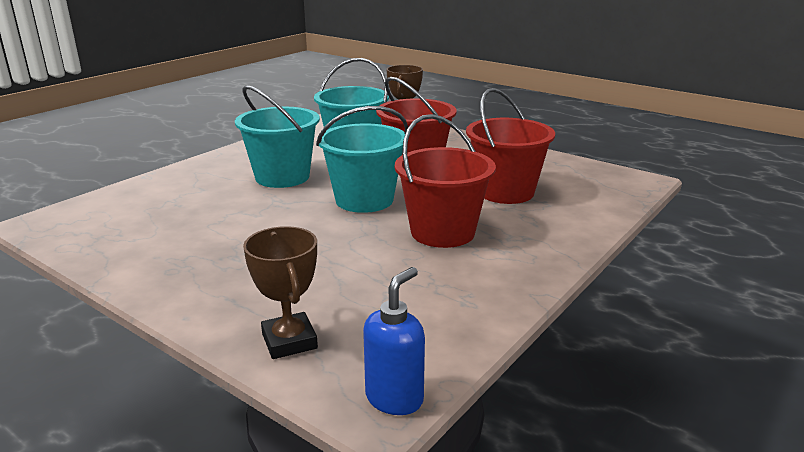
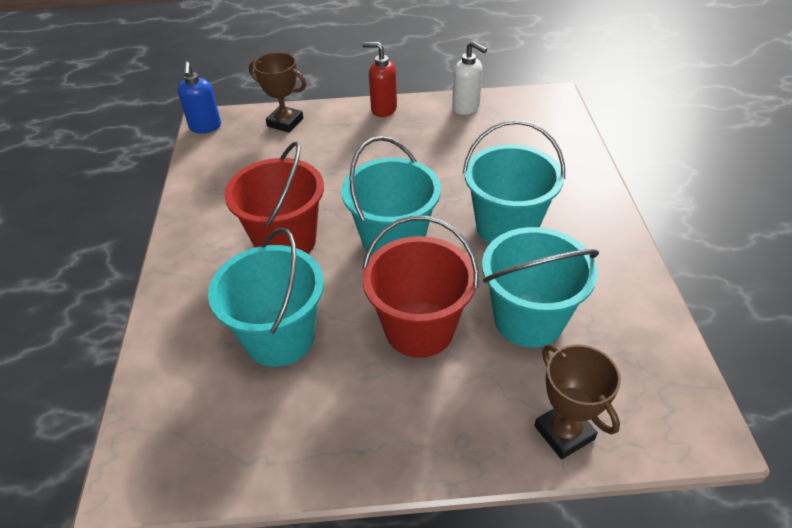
camera: 140 degrees right, 20 degrees up
(109, 252) = (466, 108): none -> white soap dispenser
(170, 294) = (383, 109): none -> red soap dispenser
(505, 192) = (280, 337): red bucket -> turquoise bucket

